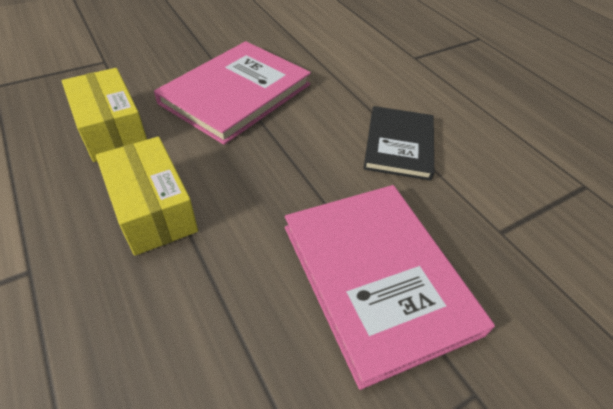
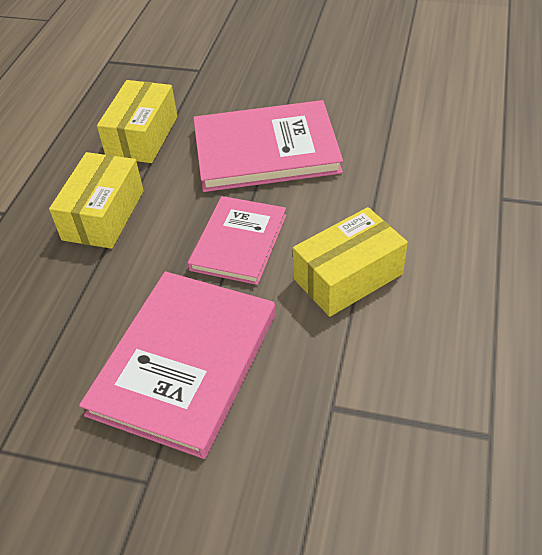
camera: 50 degrees right, 0 degrees up
(299, 165) = (239, 242): none -> pink book
(399, 145) = (348, 276): black book -> yellow box

